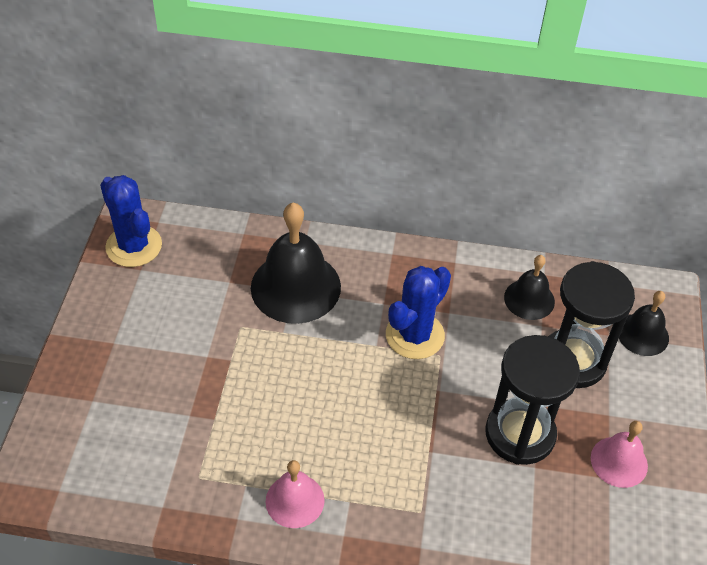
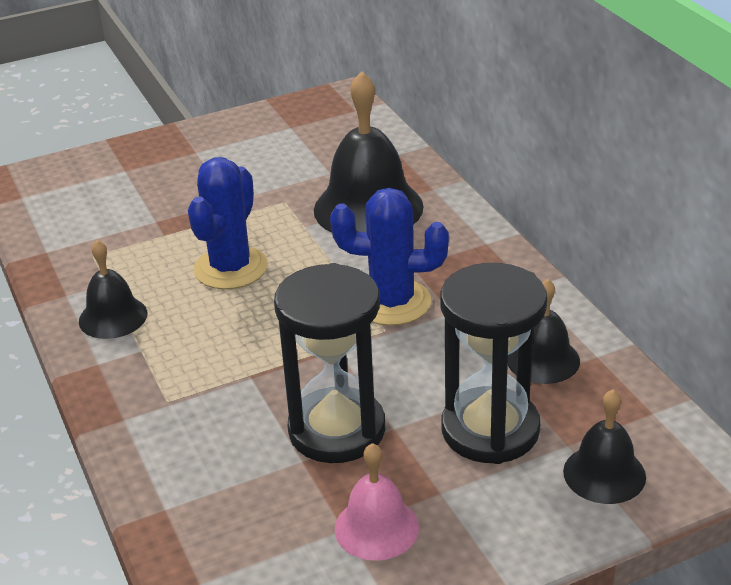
camera: 60 degrees right, 15 degrees down
(134, 246) = (312, 112): blue cactus -> blue cactus (231, 268)
(295, 500) = (113, 317): pink bell -> black bell

